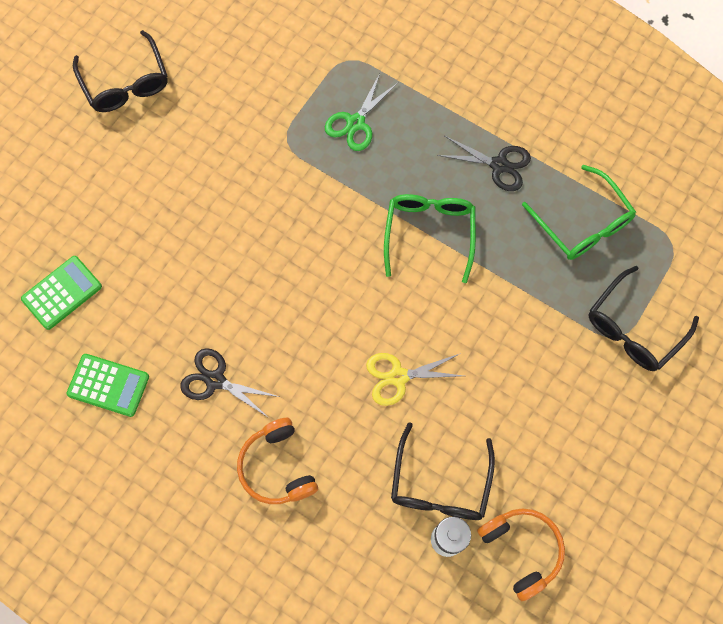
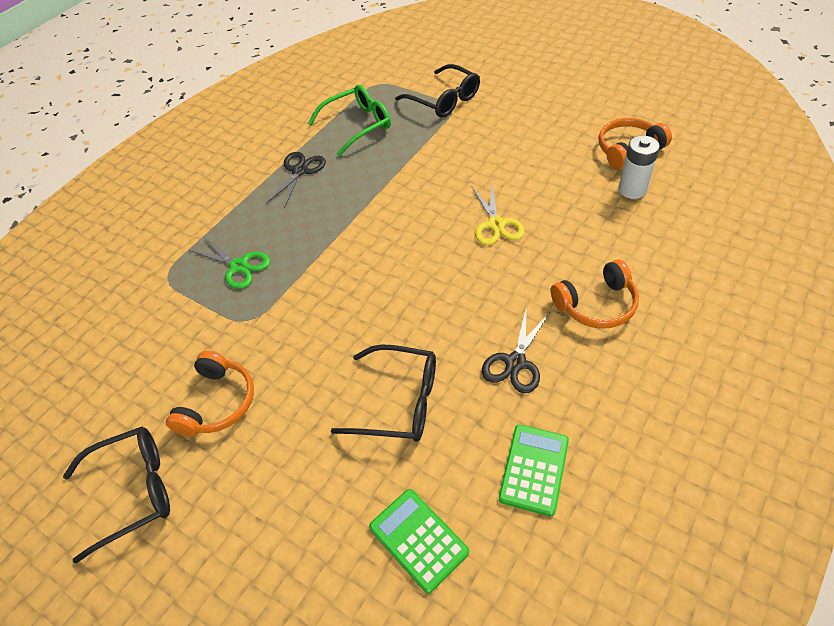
camera: 85 degrees left, 20 degrees down
(199, 130) = (217, 403): none -> orange headphones
(429, 234) = (360, 210): green glasses -> none
(440, 483) = (586, 195): black glasses -> black glasses (398, 401)

